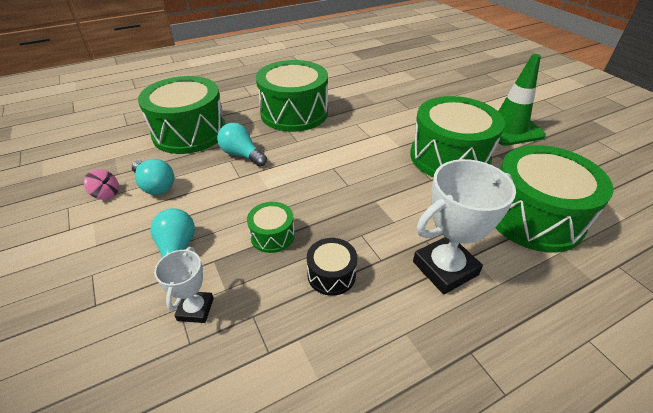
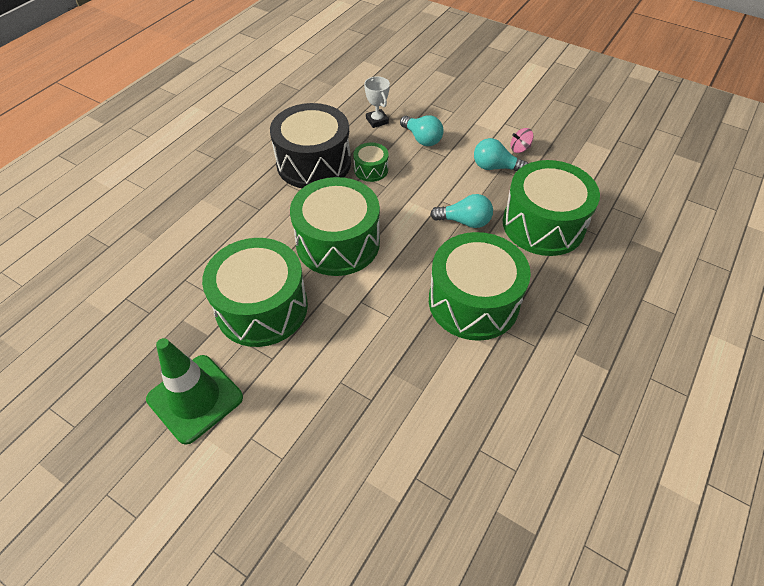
camera: 150 degrees right, 10 degrees up
(331, 275) = (314, 163): black drum -> black drum, size x2.19
(445, 268) = (240, 195): white trophy -> none
(533, 217) = (172, 265): green drum -> green drum (338, 243)

